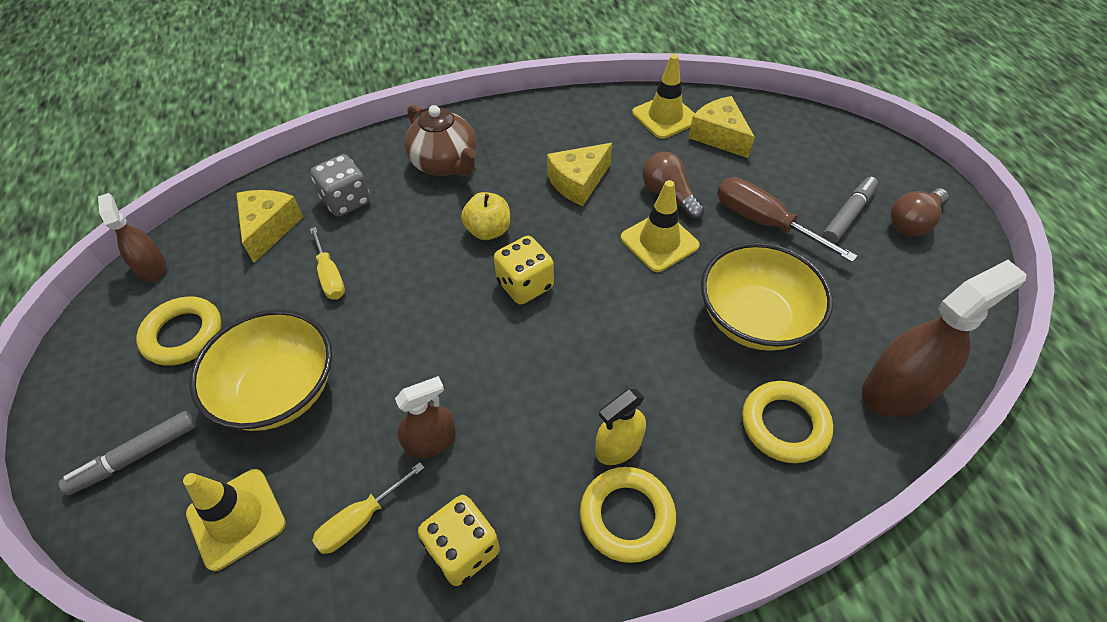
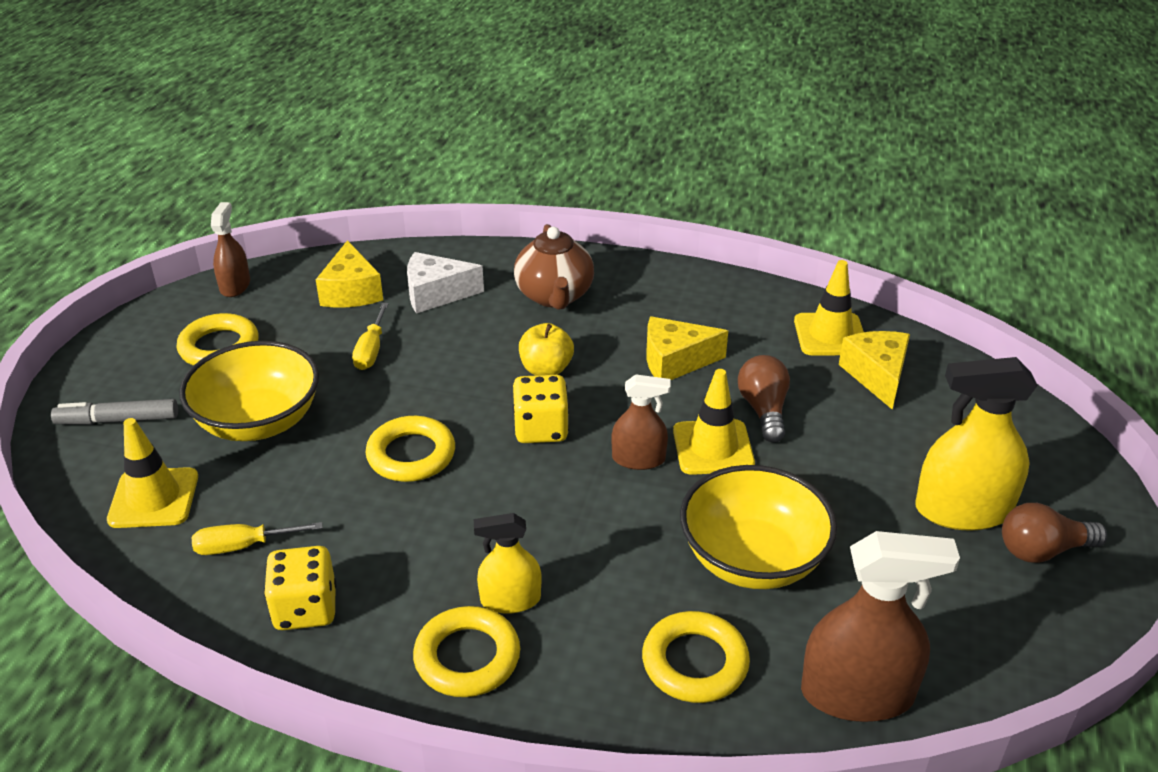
camera: 30 degrees right, 15 degrees down
(269, 228) = (351, 291): yellow cheese -> yellow cheese turned 135 degrees clockwise
(346, 201) = (436, 294): grey dice -> white cheese
(430, 441) = (348, 516): brown spray bottle -> brown spray bottle (638, 459)
(440, 357) = (411, 455): none -> yellow ring
(764, 223) = (850, 477): brown screwdriver -> none
(848, 215) = (963, 510): grey marker -> yellow spray bottle

